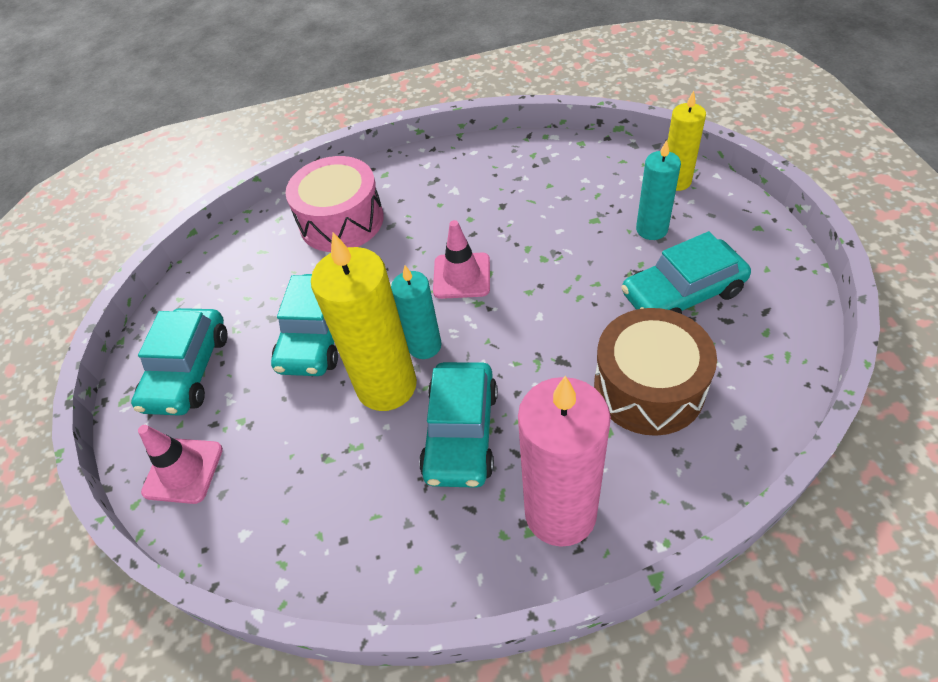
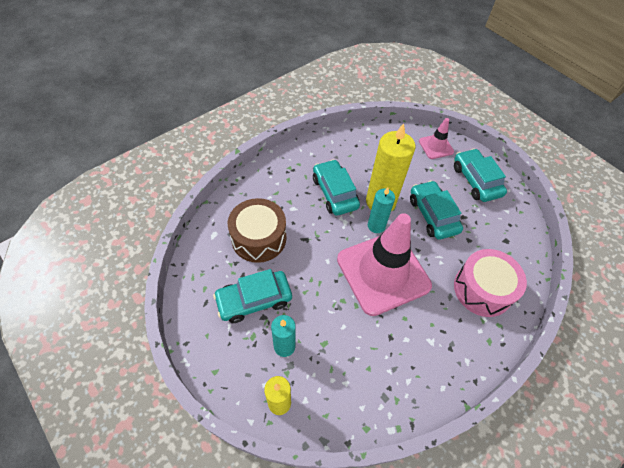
camera: 145 degrees right, 5 degrees up
(461, 276) = (383, 272): pink traffic cone -> pink traffic cone, size x2.19
(560, 513) = (280, 177): pink candle -> none
(682, 293) = (254, 300): turquoise car -> turquoise car turned 150 degrees counterclockwise

